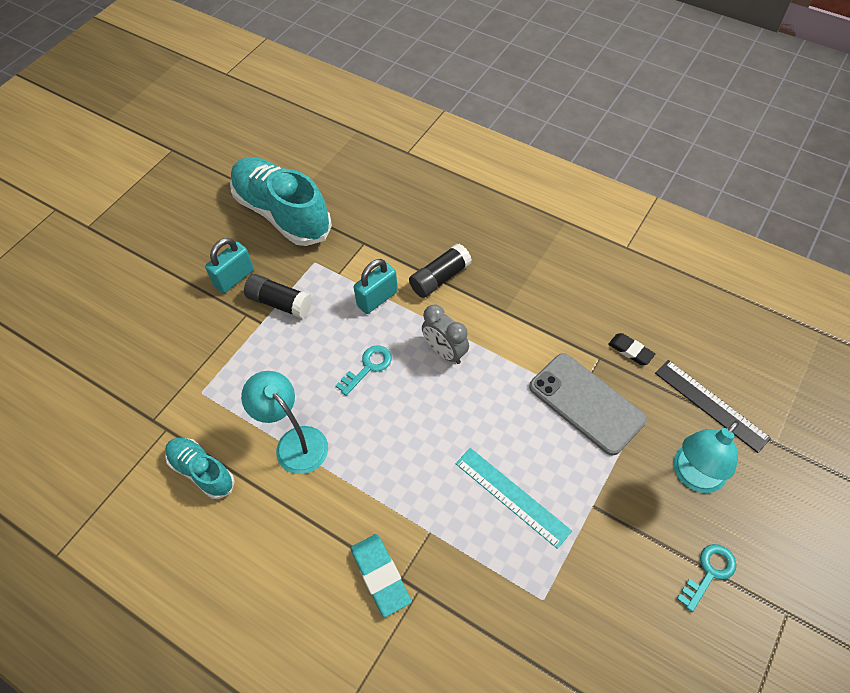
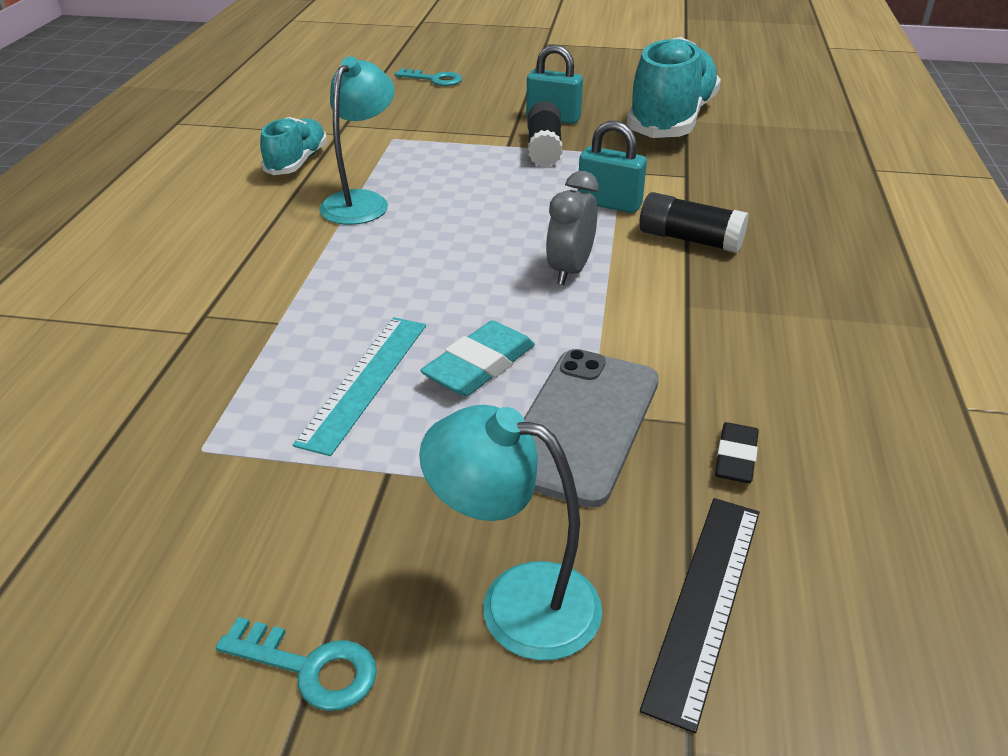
camera: 65 degrees right, 20 degrees down
(368, 367) = (499, 222): turquoise key -> turquoise key (434, 79)
(380, 576) = (203, 299): turquoise eraser -> turquoise eraser (479, 365)

